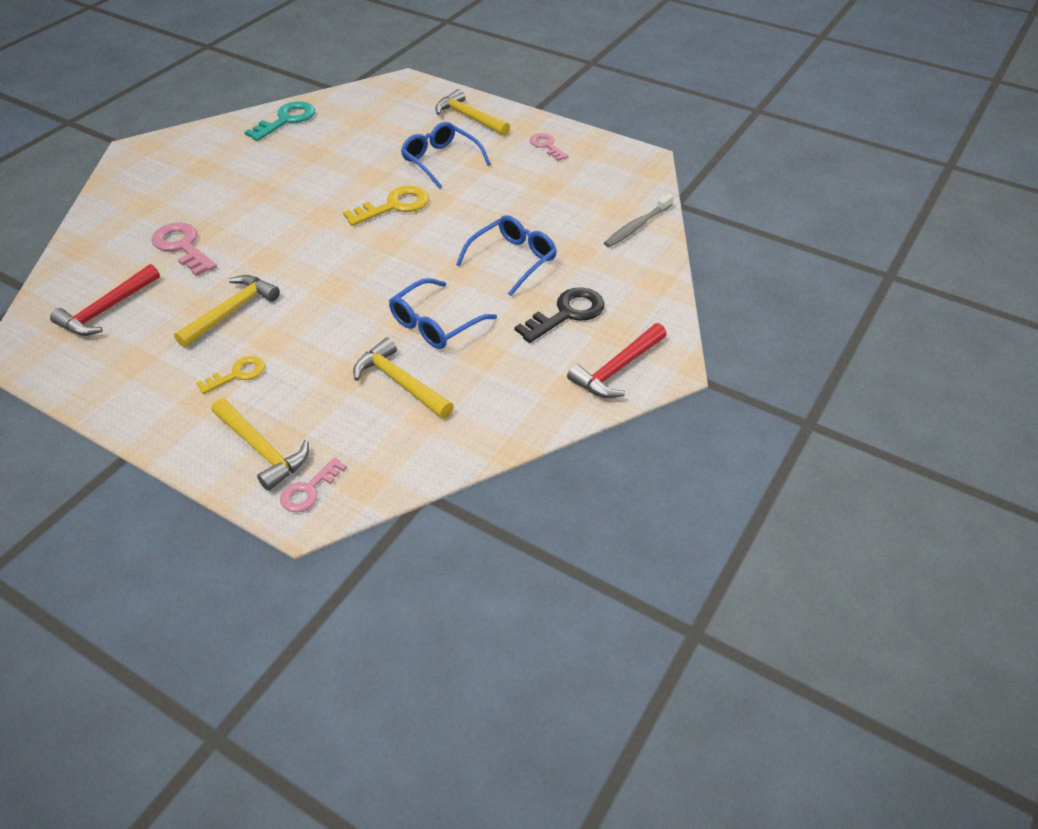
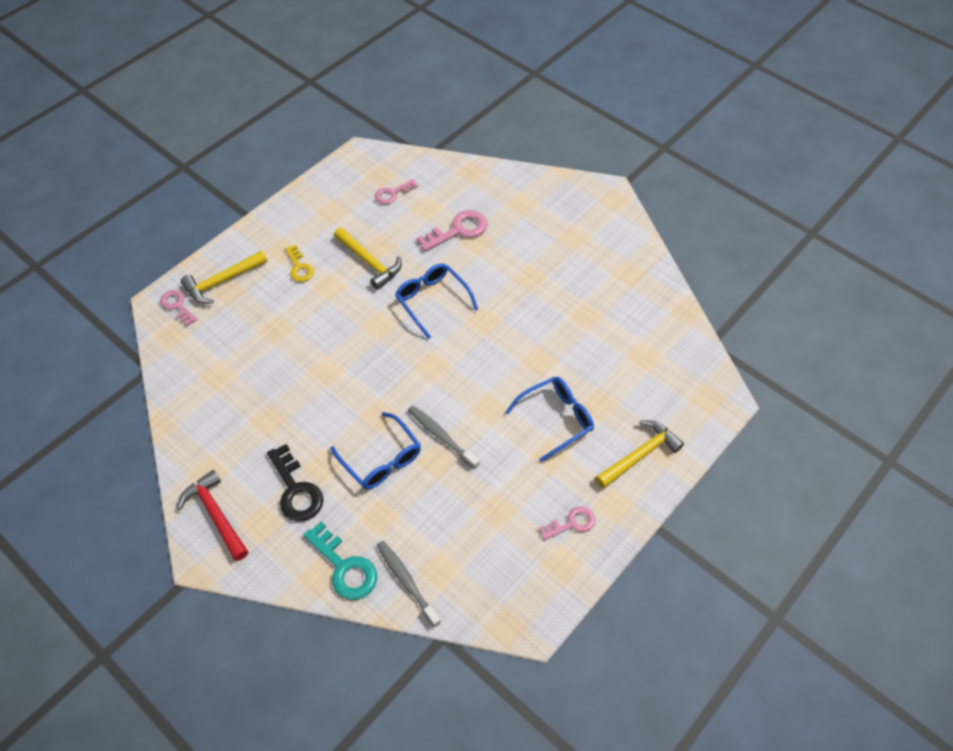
camera: 100 degrees right, 10 degrees up
(106, 309) = (392, 194): red hammer -> pink key
(286, 120) = (649, 296): turquoise key -> turquoise key (344, 567)
(394, 206) = (485, 374): yellow key -> none
(400, 382) = (256, 362): yellow hammer -> none
(435, 324) = (313, 390): blue glasses -> blue glasses (432, 300)
(476, 225) = (441, 436): none -> grey toothbrush

